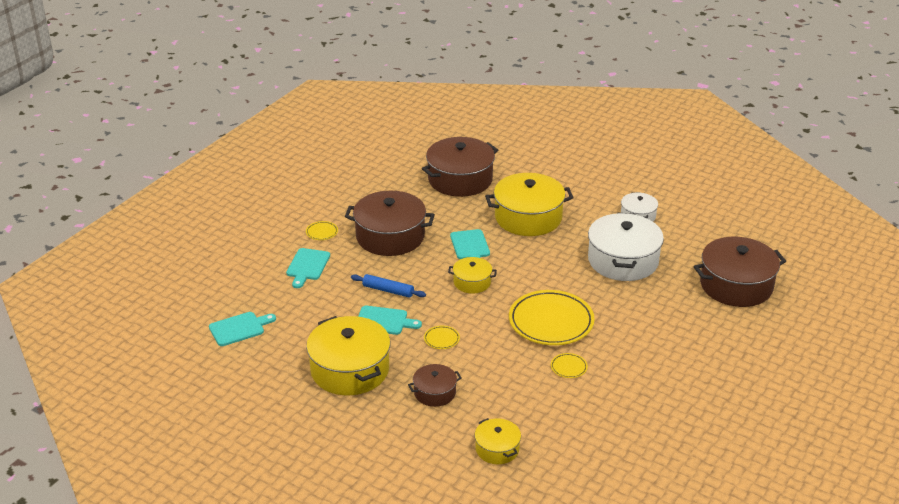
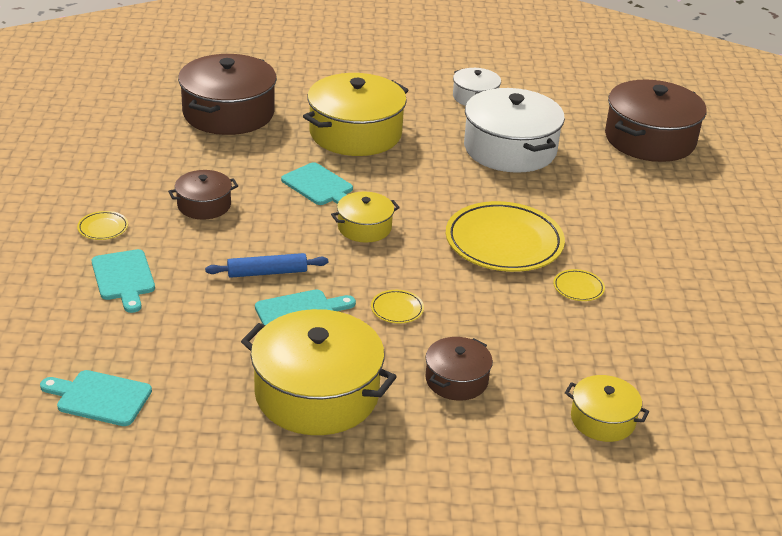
camera: 35 degrees left, 0 degrees up
(239, 328) = (100, 397): turquoise cutting board -> turquoise cutting board turned 105 degrees counterclockwise
(390, 236) = (204, 205): brown pot -> brown pot, size x0.52

